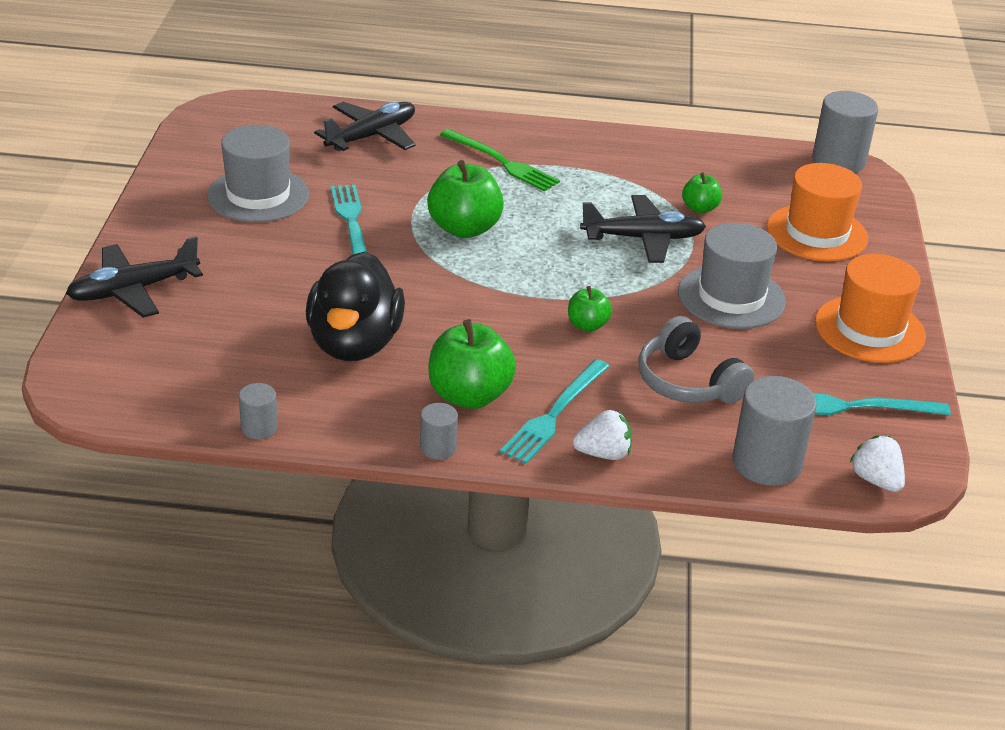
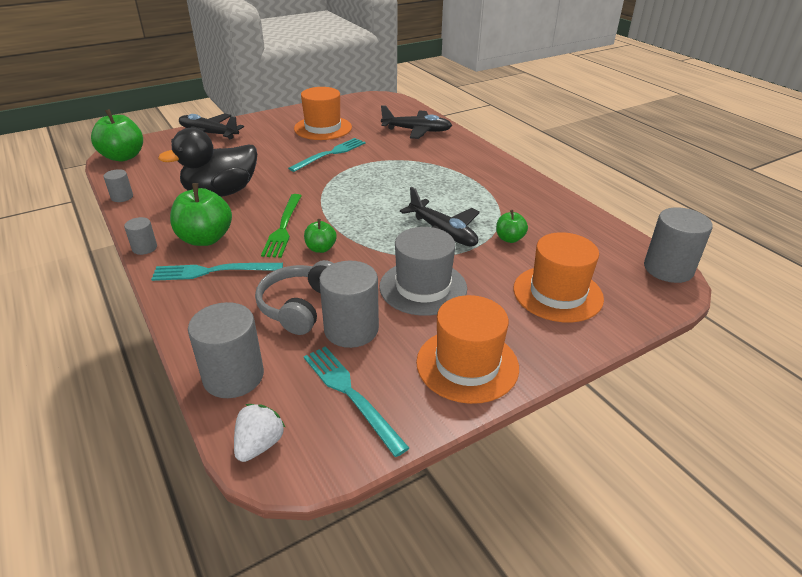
camera: 55 degrees right, 0 degrees up
(258, 195) = (323, 128): grey hat -> orange hat
(464, 228) = (369, 180): green apple -> green apple (123, 157)
(501, 162) = (450, 166): green fork -> green fork (283, 227)
(603, 454) = (185, 303): white strawberry -> none
(759, 367) = (351, 329): none -> grey cylinder

